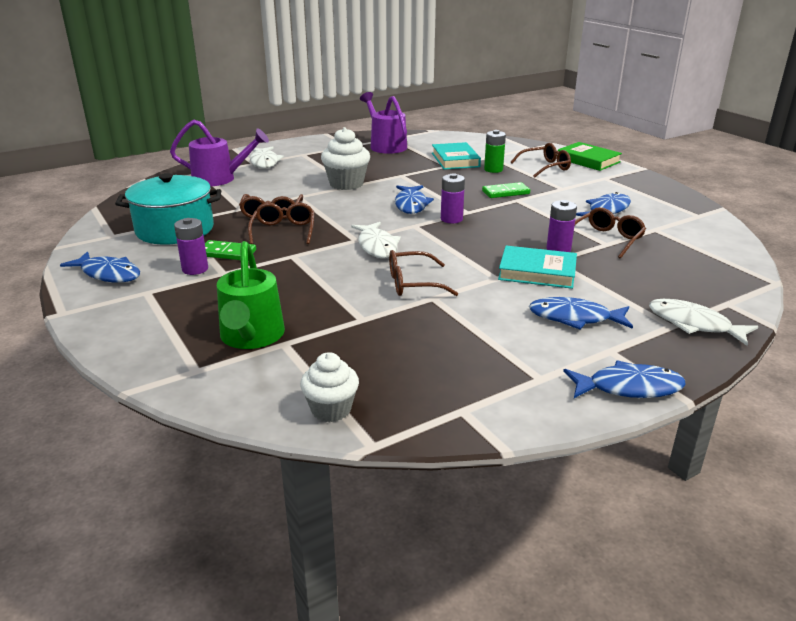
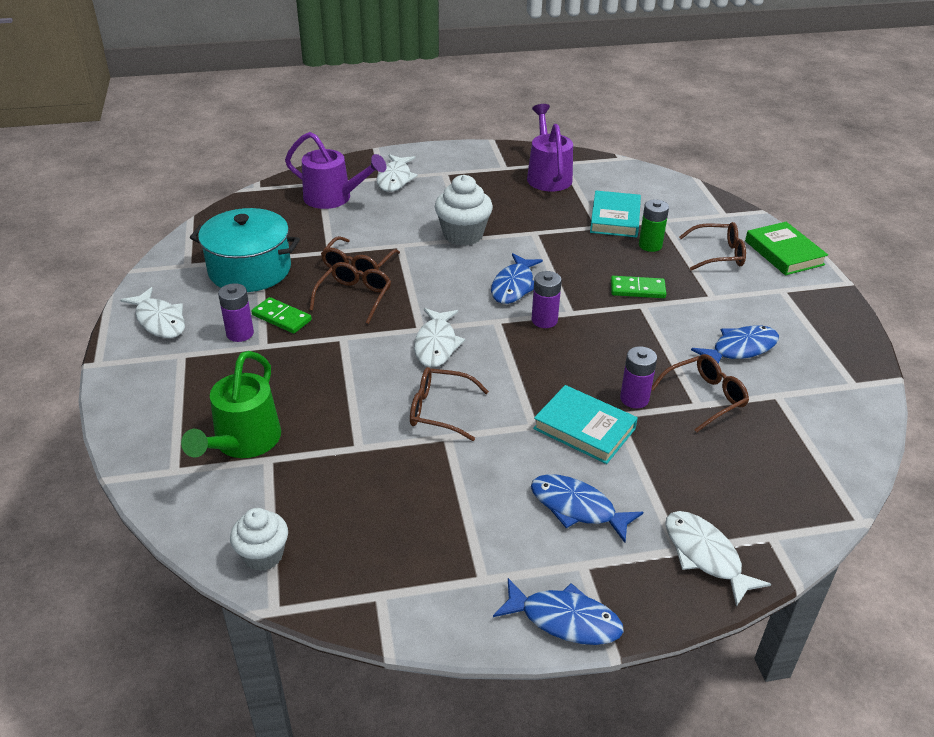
camera: 20 degrees right, 10 degrees up
(108, 274) = (160, 321): blue fish -> white fish

